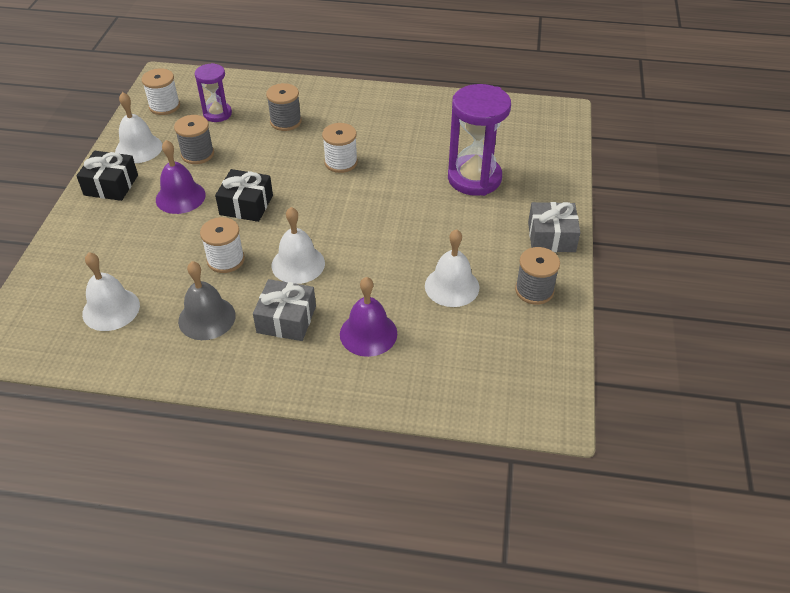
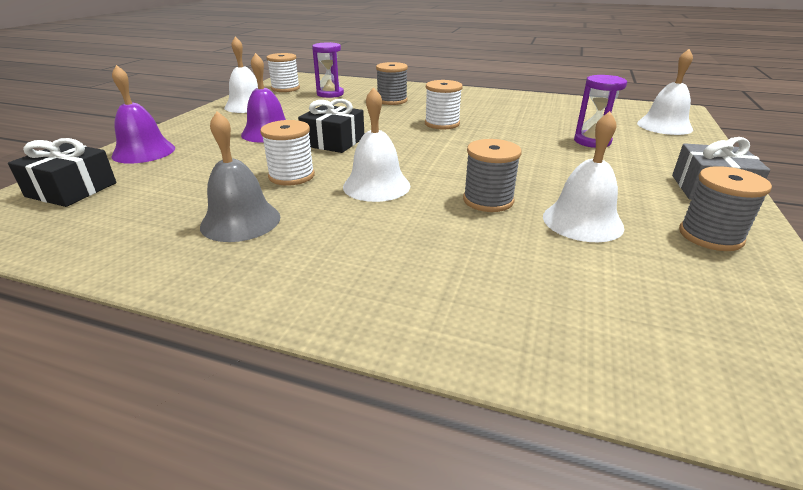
camera: 10 degrees right, 15 degrees down
(111, 185) = (206, 122): black gift -> black gift (71, 190)
(111, 309) = (130, 203): white bell -> white bell (664, 126)
(197, 154) = (300, 111): grey spool -> grey spool (488, 200)
(286, 319) = (345, 232): grey gift -> none
(368, 333) = (460, 258): purple bell -> purple bell (144, 152)
(474, 178) = (592, 141): purple hourglass -> purple hourglass, size x0.57

